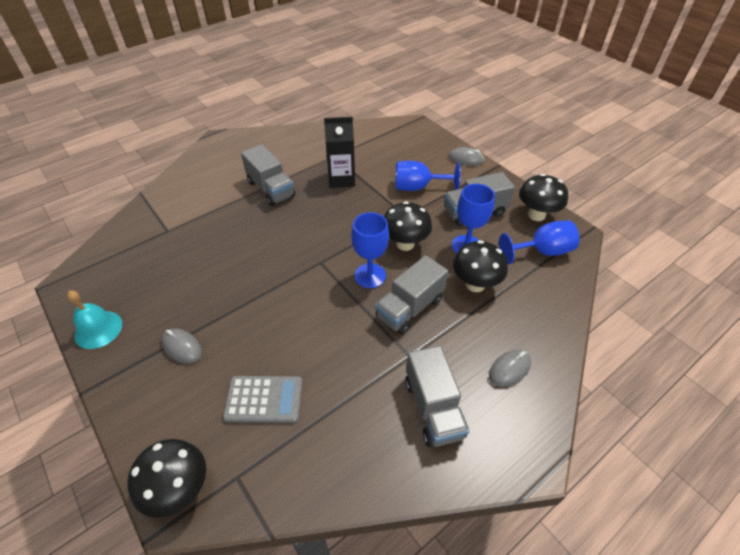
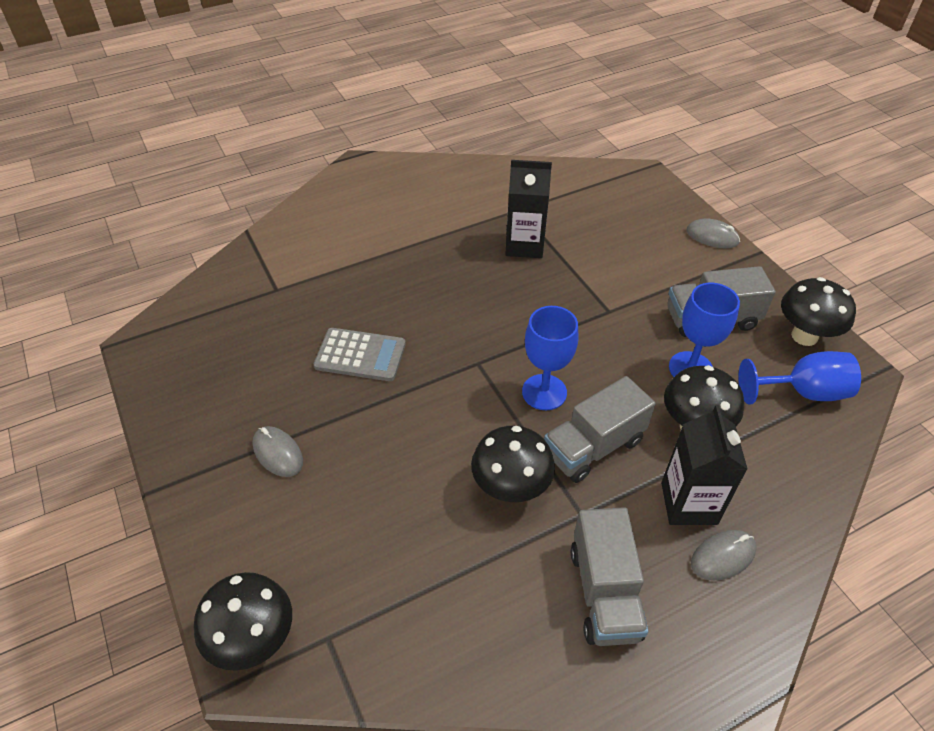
camera: 10 degrees right, 0 degrees up
(98, 329) = (174, 412): turquoise bell -> none
(264, 399) = (376, 541): grey calculator -> grey calculator (360, 355)
(271, 189) = (423, 247): grey truck -> none
(405, 244) = (601, 353): black mushroom -> black mushroom (510, 488)
(418, 187) = (633, 271): blue goblet -> none
(480, 336) = (689, 503): none -> black carton

